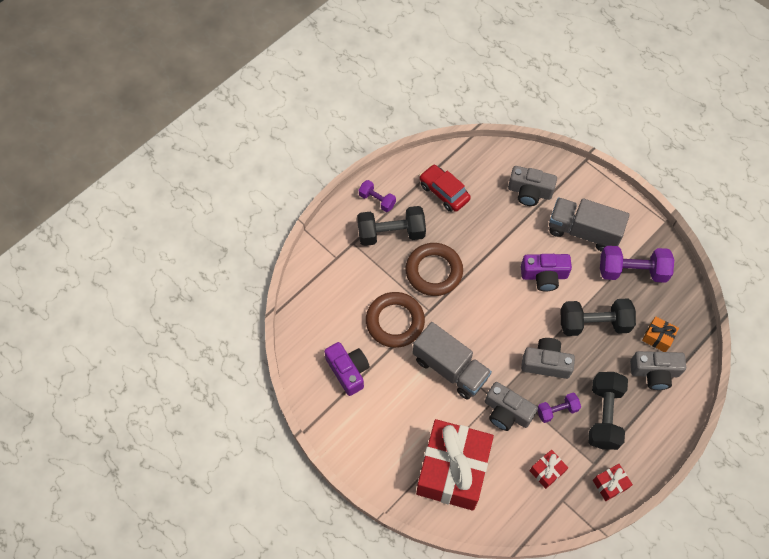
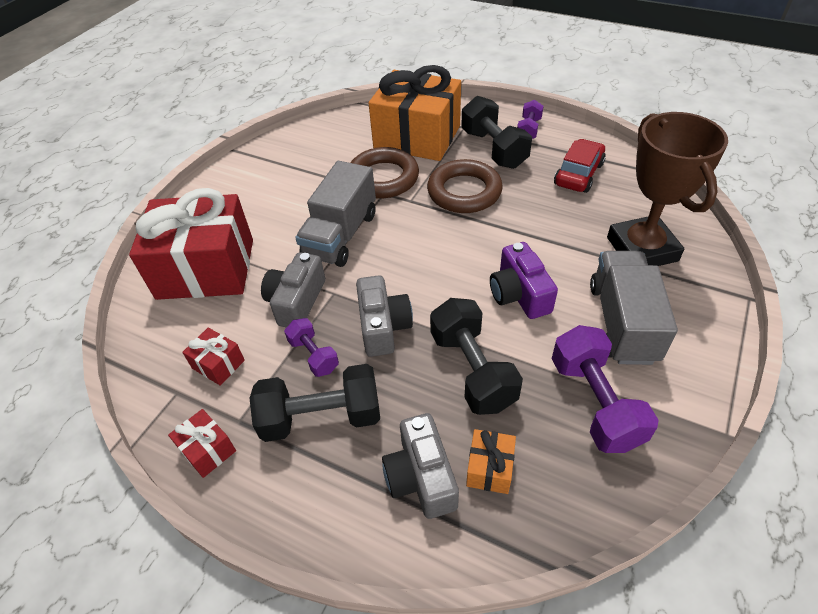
camera: 75 degrees right, 15 degrees down
(348, 371) = (310, 161): purple camera -> none
(351, 281) = (417, 137): none -> orange gift
(529, 192) = (642, 249): grey camera -> brown trophy

